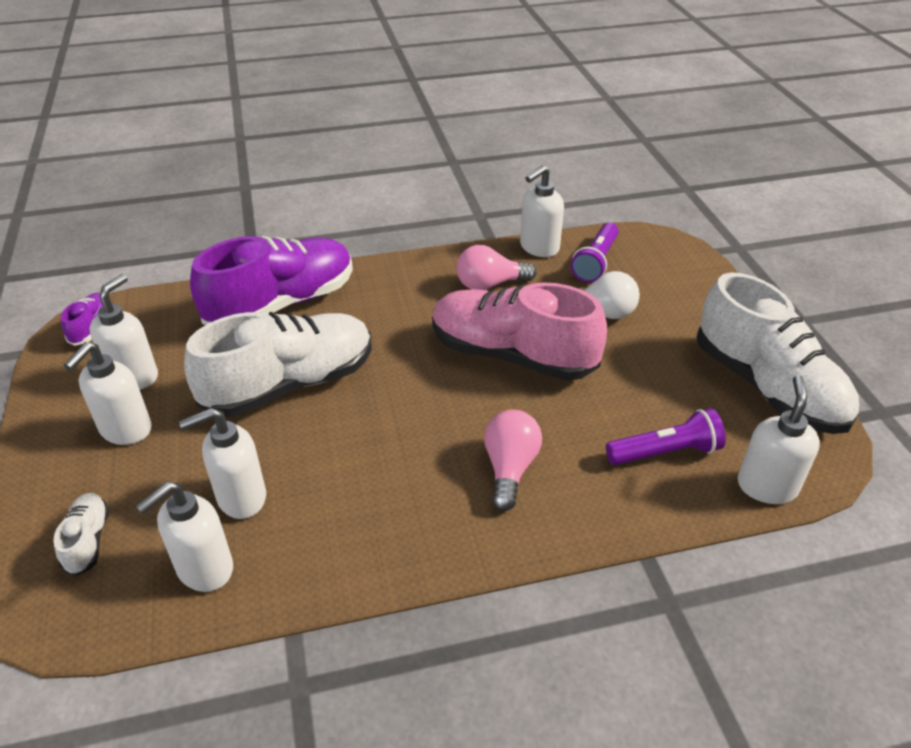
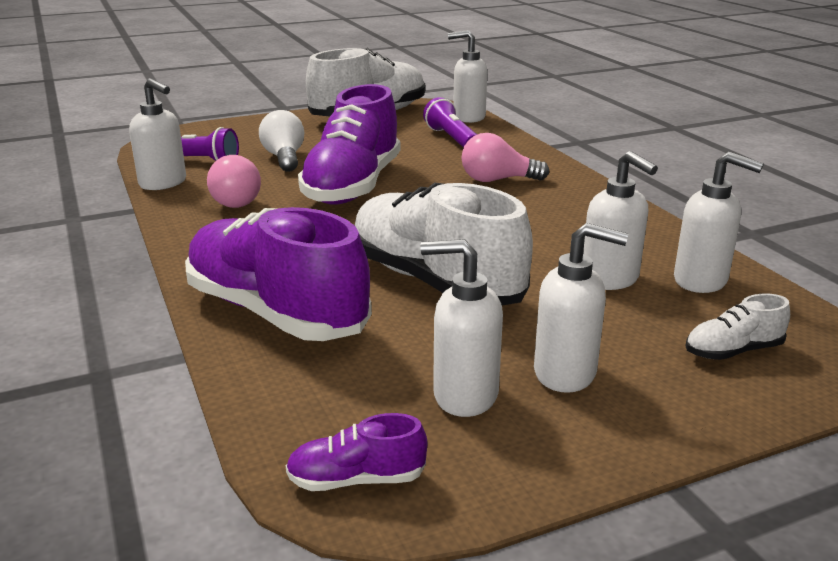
camera: 100 degrees left, 15 degrees down
(512, 355) = (353, 186): pink shoe -> purple shoe

